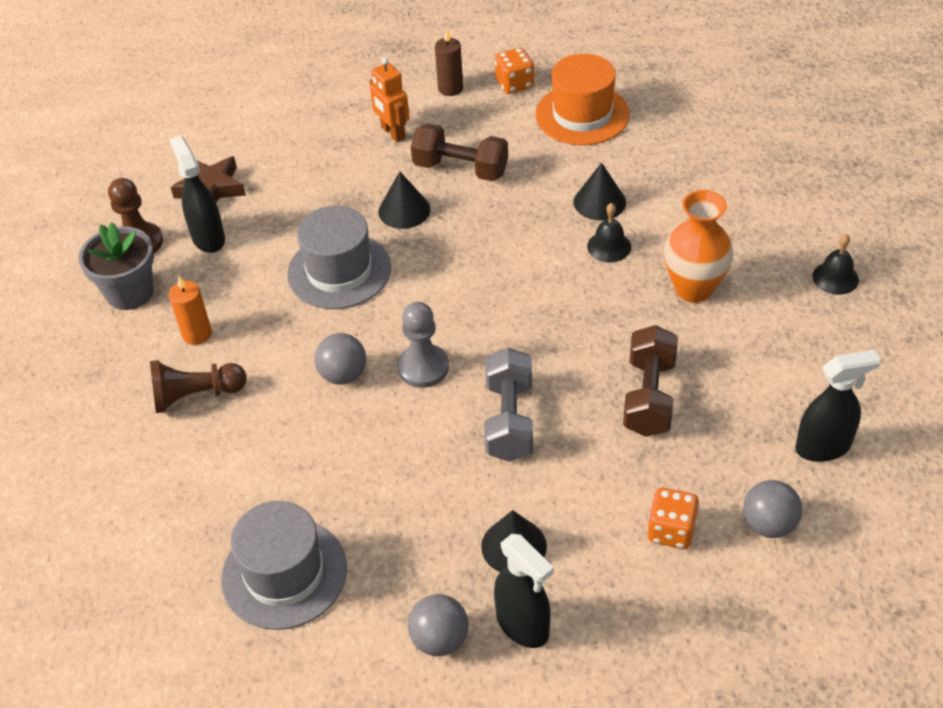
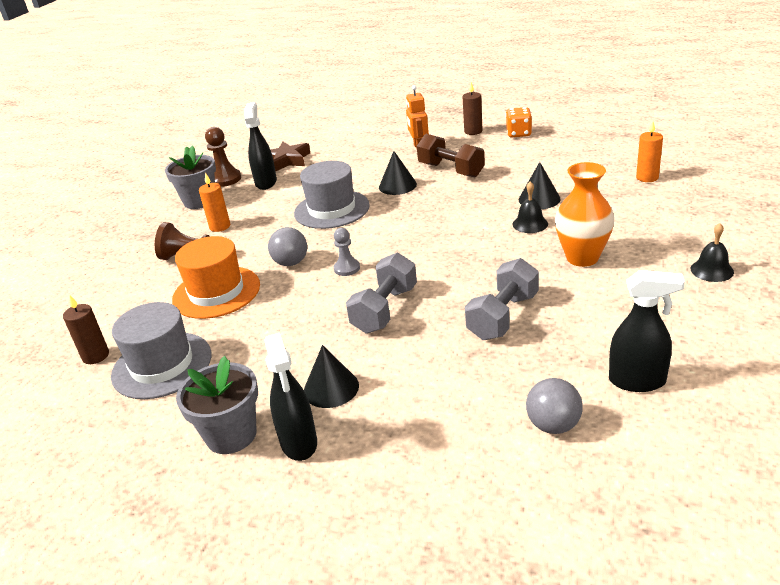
camera: 25 degrees right, 15 degrees down
(183, 585) = (95, 356): none -> brown candle
(423, 367) = (347, 268): grey pawn -> grey pawn, size x0.66
(440, 639) = (231, 435): grey ball -> grey flower pot
(582, 114) = (557, 153): orange hat -> orange hat (216, 292)
(649, 396) = (503, 316): brown dumbbell -> grey dumbbell
(671, 531) = (463, 409): orange dice -> none
(709, 142) = (647, 177): none -> orange candle

